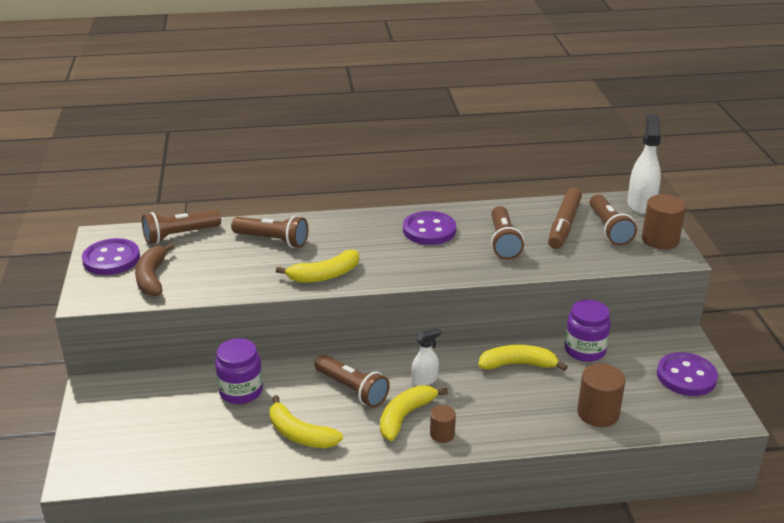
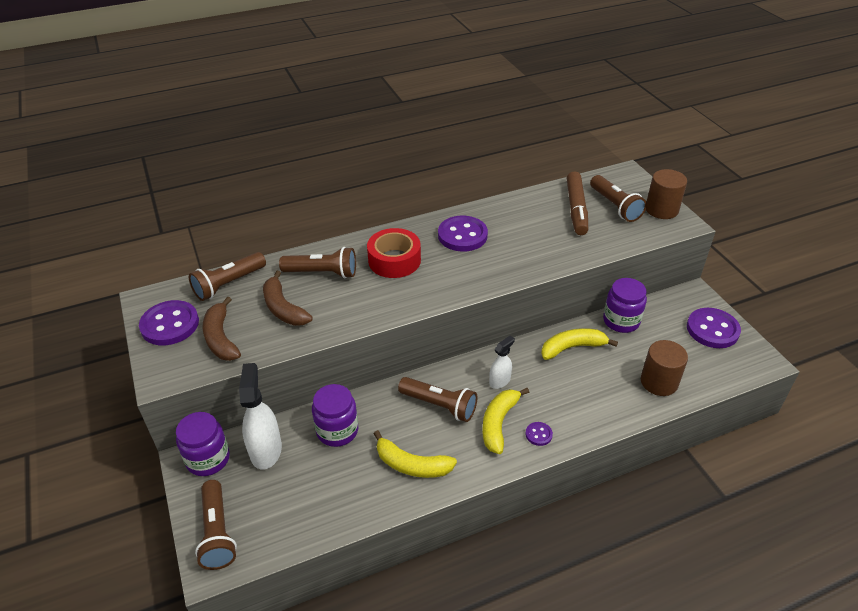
camera: 15 degrees left, 10 degrees up
(110, 390) = (208, 459): none -> purple jar
(221, 263) = (283, 308): none -> brown banana
(324, 275) = (388, 302): yellow banana -> none
(348, 241) = (394, 260): none -> red tape
(442, 434) = (538, 434): brown cylinder -> purple button
(503, 242) = (532, 236): brown flashlight -> brown flashlight (217, 533)
(641, 204) = (629, 177): white spray bottle -> white spray bottle (266, 450)

